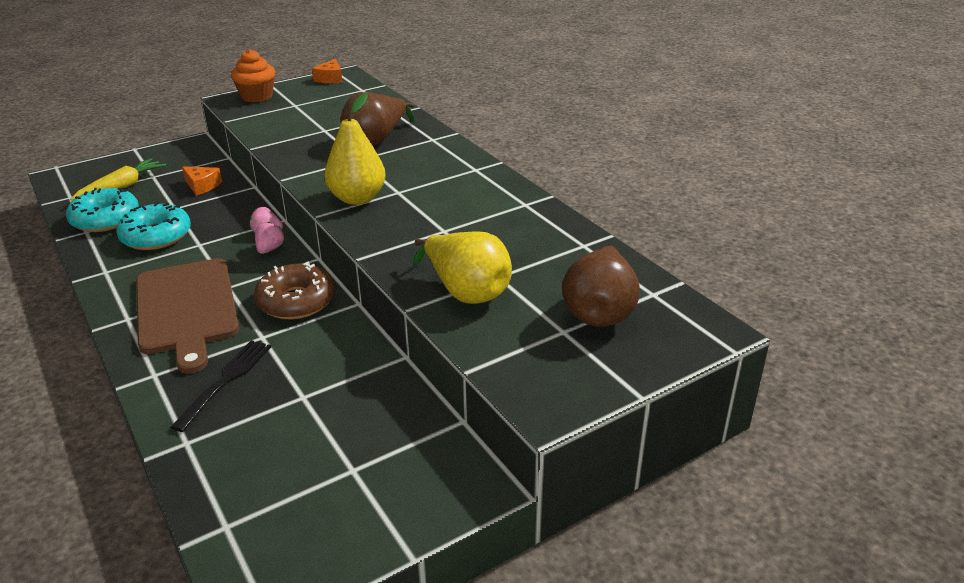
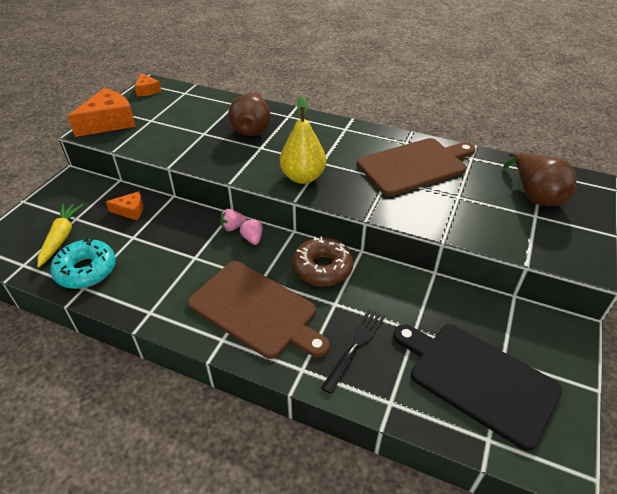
camera: 35 degrees left, 10 degrees up
(156, 236) = (151, 266): turquoise donut -> none
(226, 380) = (355, 346): black fork -> black fork turned 45 degrees clockwise
(257, 96) = (109, 122): orange cupcake -> orange cheese
(297, 471) = (478, 379): none -> black cutting board
(466, 291) = (457, 214): yellow pear -> none
(496, 229) = (415, 165): none -> brown cutting board

